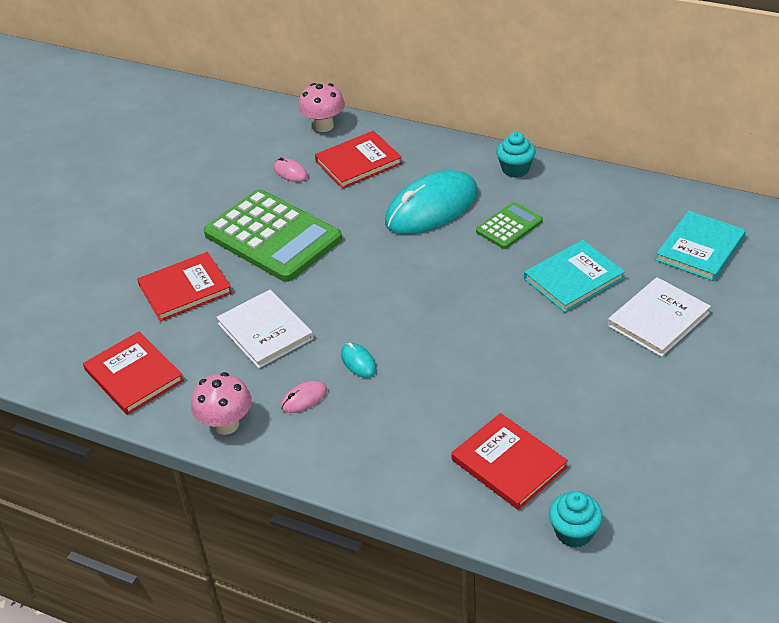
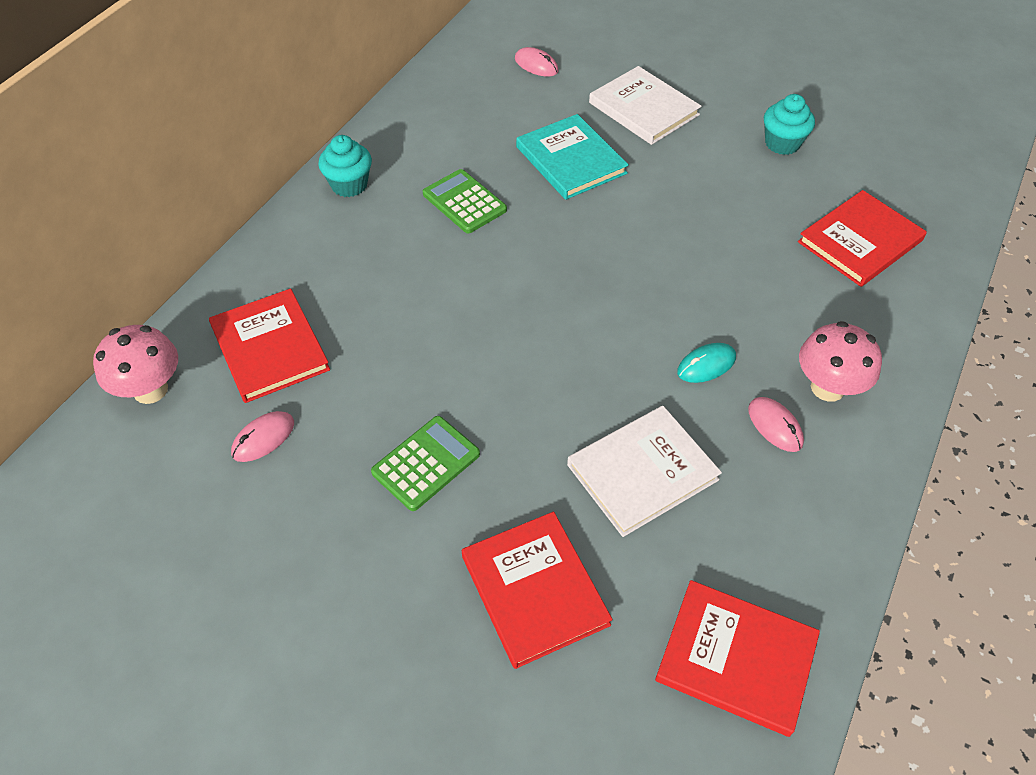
camera: 90 degrees left, 10 degrees up
(134, 375) = (736, 658): red book -> red book turned 60 degrees clockwise
(226, 424) = (829, 519): pink mushroom -> pink mushroom (827, 388)
(272, 237) = (426, 463): green calculator -> green calculator, size x0.48
(431, 208) = (406, 272): turquoise mouse -> none
(574, 532) = (942, 204): turquoise cupcake -> turquoise cupcake (782, 143)
(700, 248) = (536, 65): turquoise book -> pink mouse

